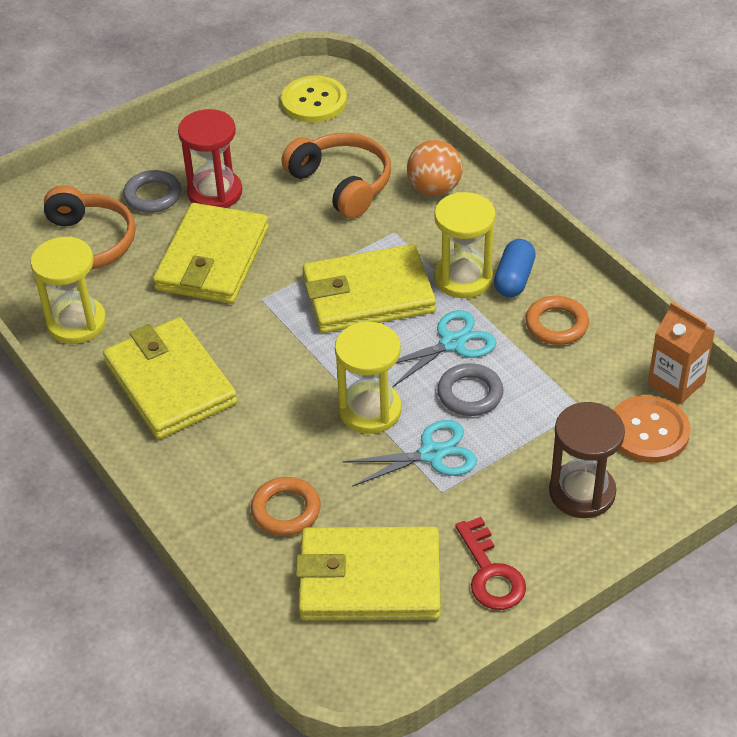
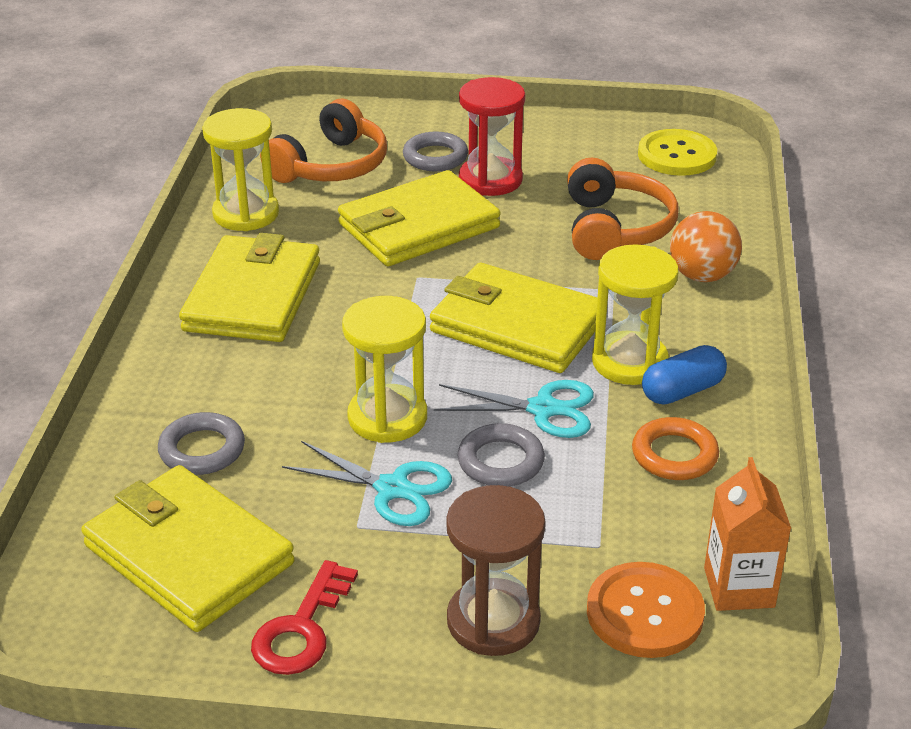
camera: 40 degrees right, 10 degrees down
(286, 510) = (202, 450): orange ring -> grey ring

